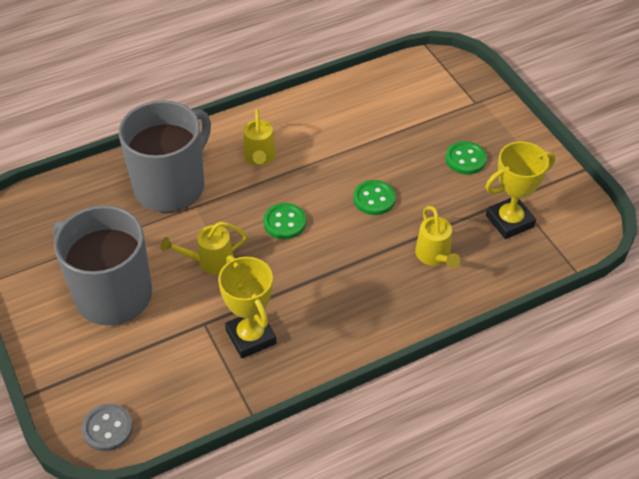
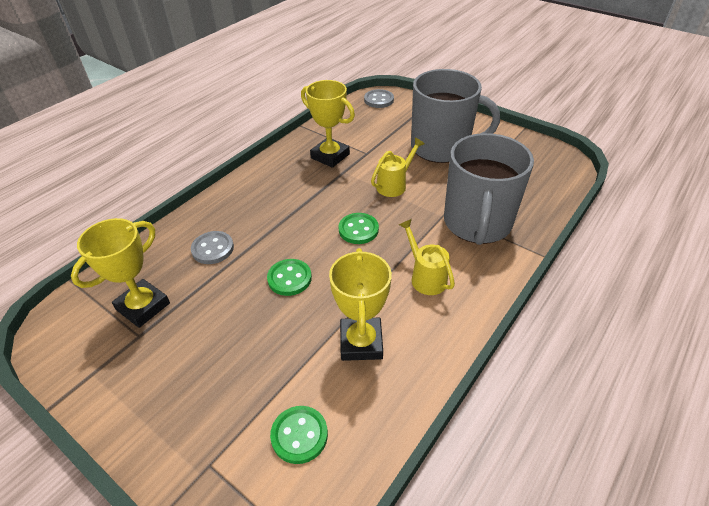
camera: 155 degrees right, 5 degrees down
(344, 131) = (361, 342): none -> yellow trophy
(434, 256) = (213, 249): yellow watering can -> grey button
(465, 159) = (204, 362): green button -> green button (299, 435)

